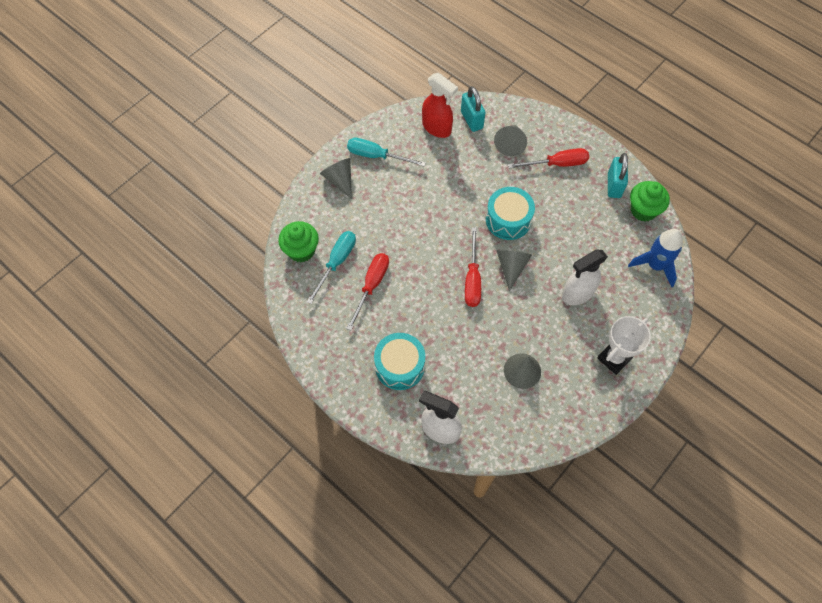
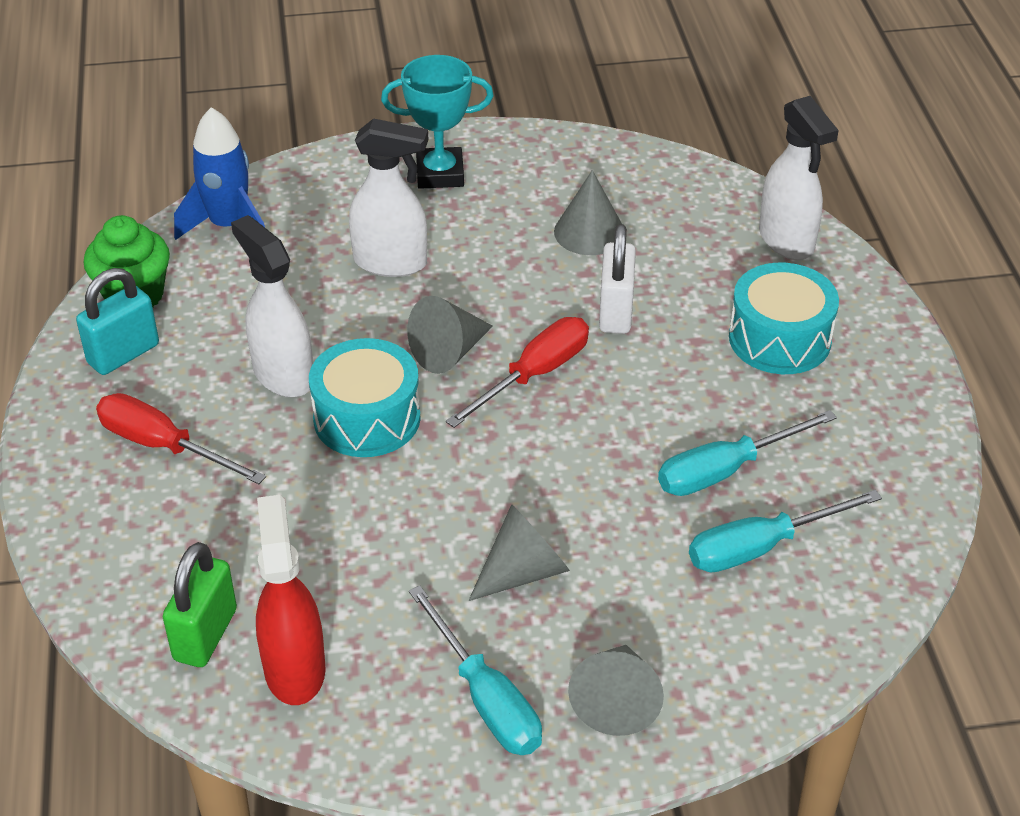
camera: 140 degrees left, 20 degrees down
(301, 250) = (818, 613): green cupcake -> none
(371, 286) = (725, 470): red screwdriver -> turquoise screwdriver
(471, 120) = (205, 635): turquoise padlock -> green padlock
(472, 333) = (615, 312): none -> white padlock
(510, 144) = (195, 536): grey cone -> grey cone (523, 571)
(554, 216) = (283, 375): none -> white spray bottle
(614, 358) = (440, 174): white trophy -> turquoise trophy

